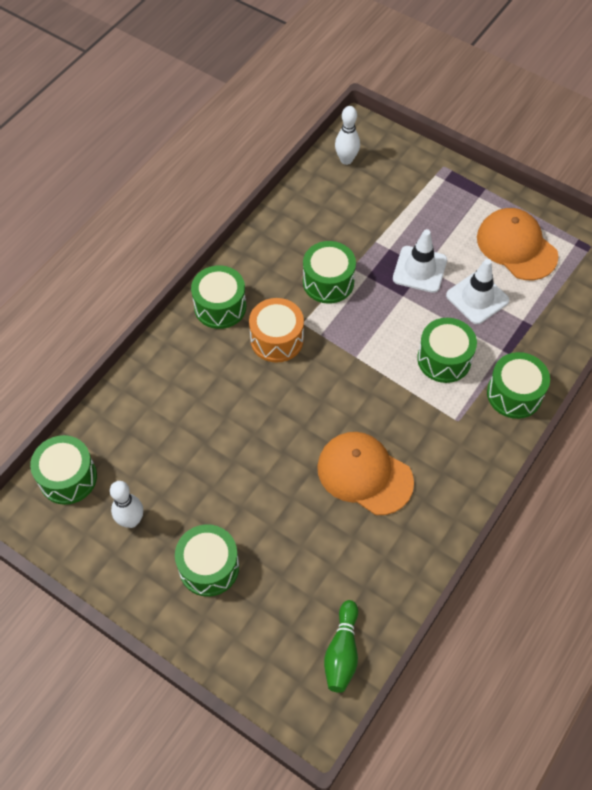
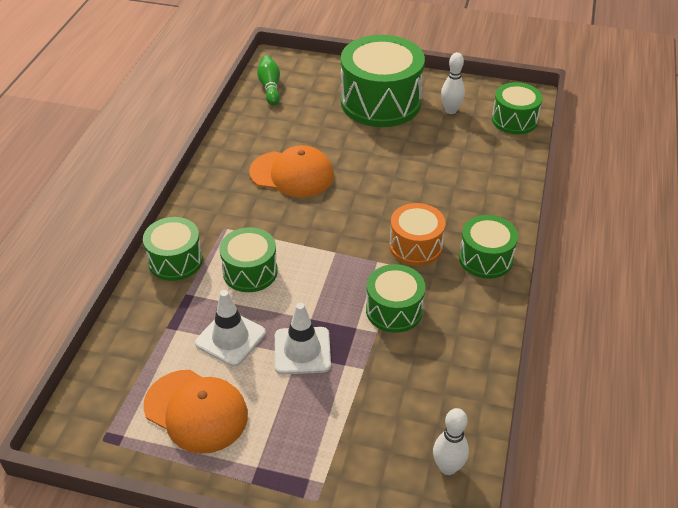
camera: 160 degrees right, 15 degrees down
(209, 567) = (380, 102): green drum -> green drum, size x1.81

